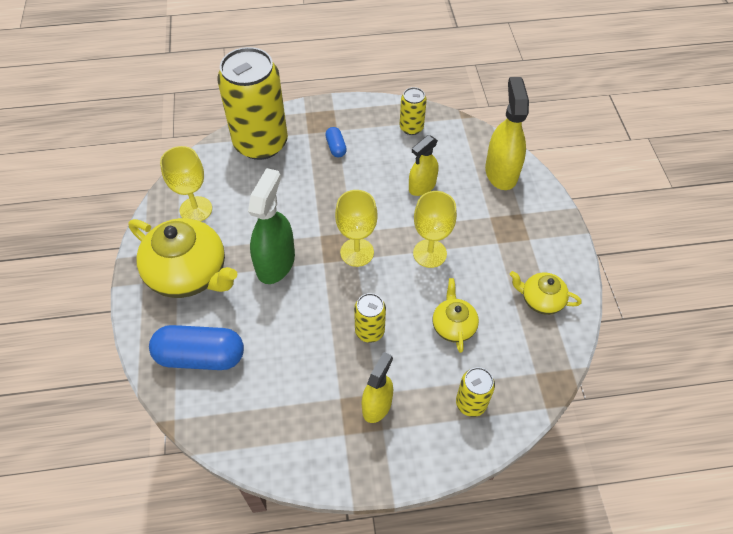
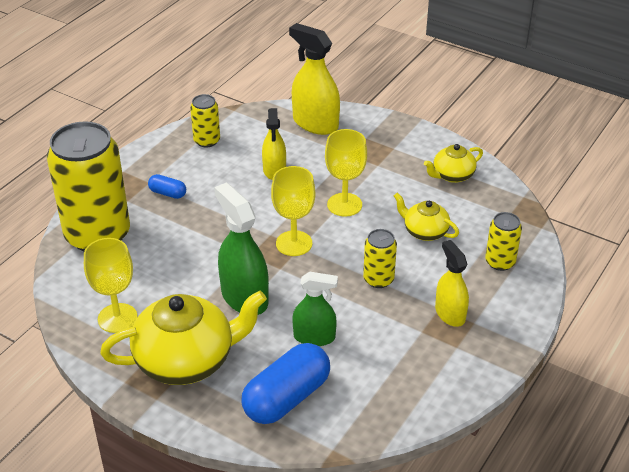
camera: 50 degrees left, 15 degrees down
(273, 332) = (314, 337): none -> green spray bottle

